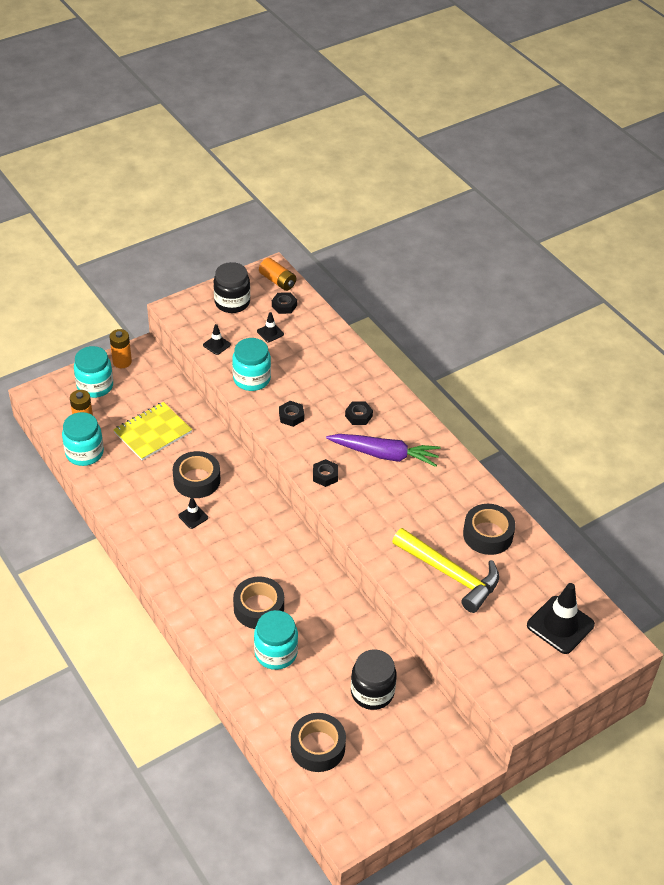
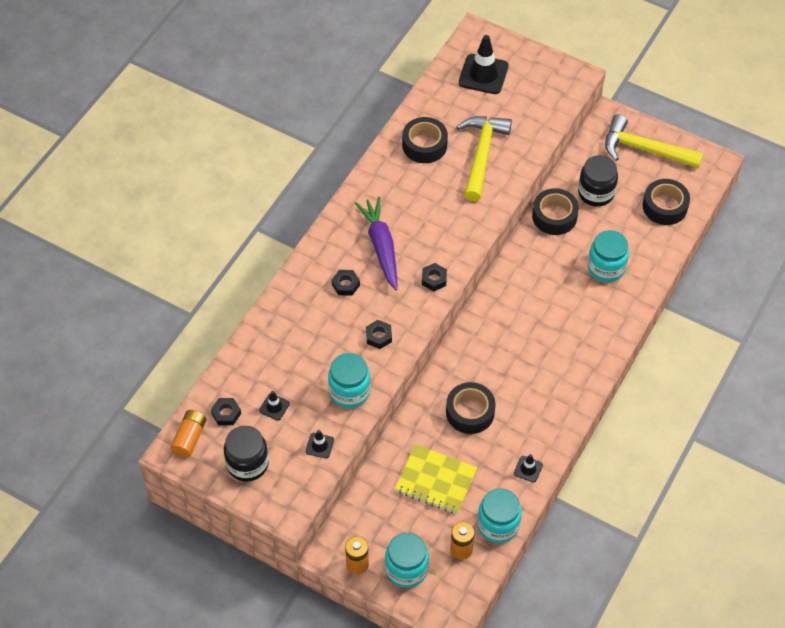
camera: 115 degrees left, 10 degrees up
(193, 517) = (513, 393): black traffic cone -> black traffic cone (528, 469)
(259, 608) = (573, 299): black tape -> black tape (554, 216)
(405, 771) = (645, 149): none -> yellow hammer

